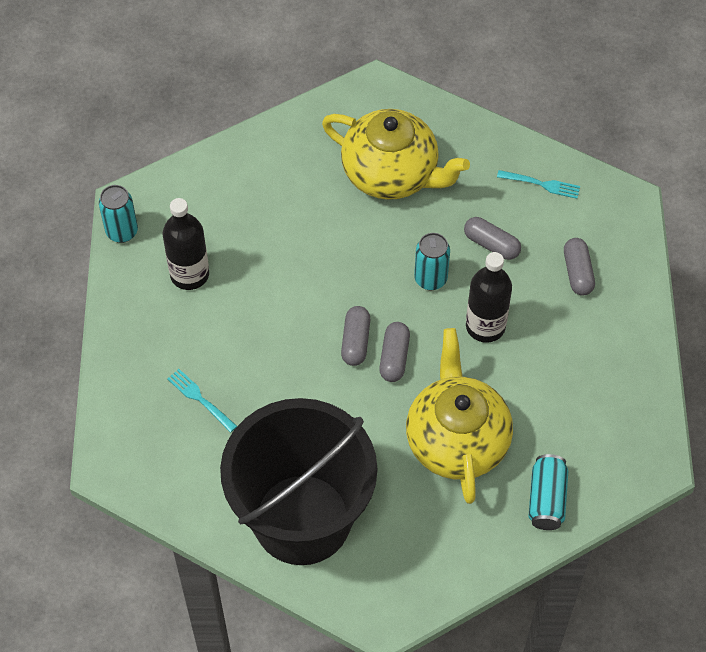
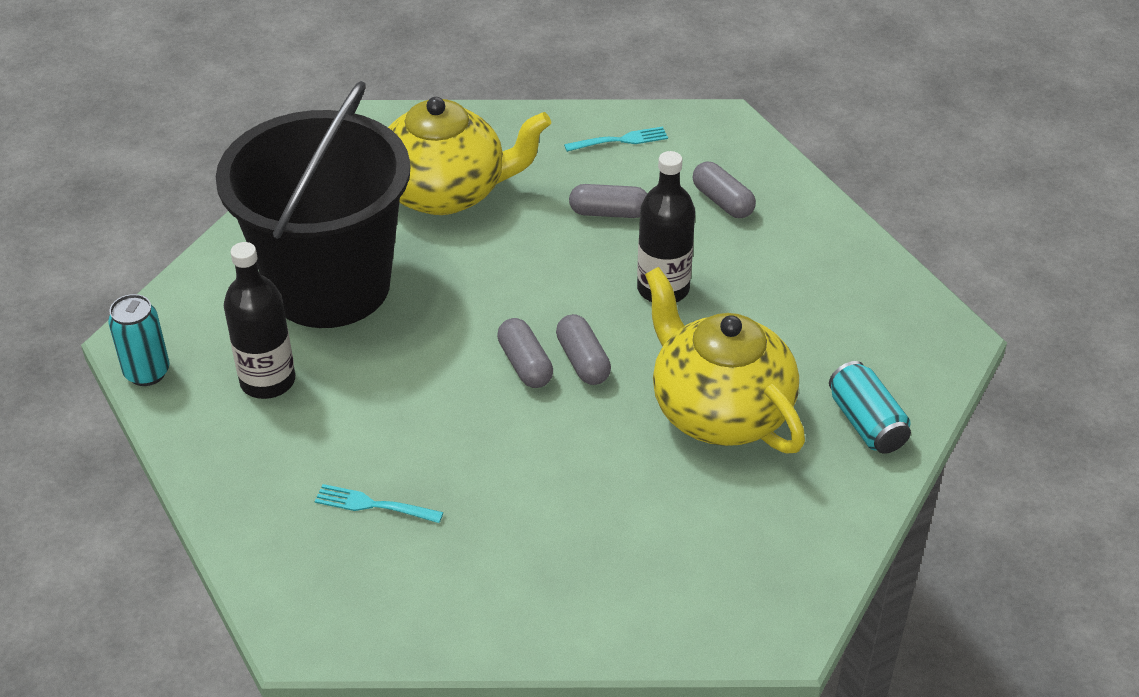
camera: 30 degrees left, 15 degrees down
(302, 519) = (599, 576): black bucket -> black bucket (330, 286)
(430, 279) = (566, 270): turquoise can -> none

